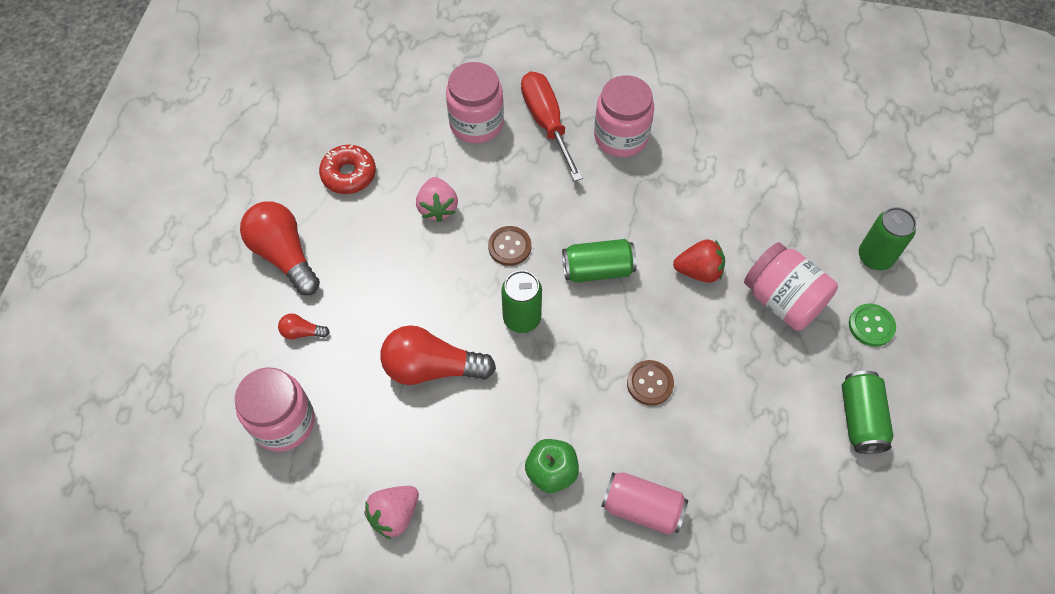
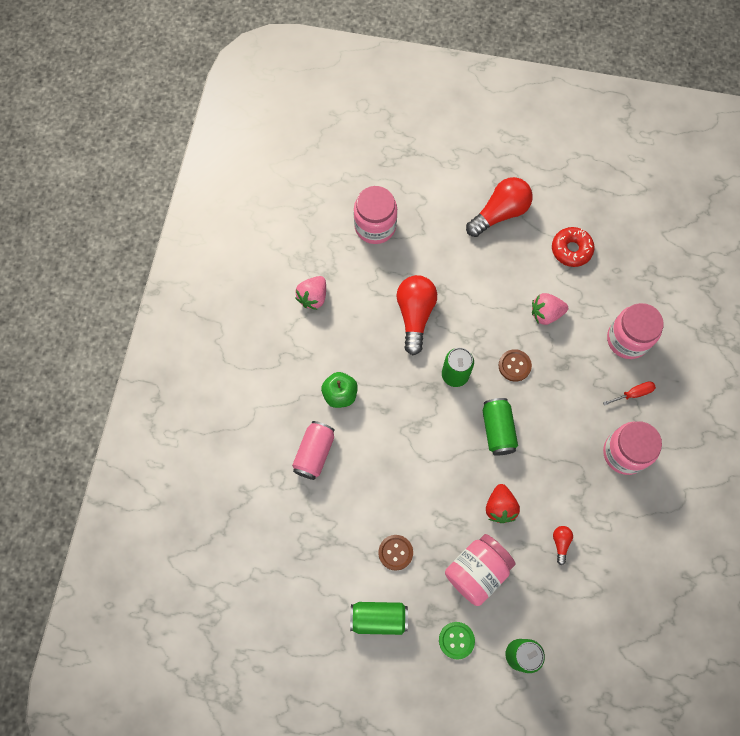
camera: 90 degrees right, 10 degrees up
(302, 332) = (440, 231): red light bulb -> red light bulb (560, 543)
(394, 515) = (313, 297): pink strawberry -> pink strawberry turned 105 degrees counterclockwise
(546, 122) = (633, 394): red screwdriver -> red screwdriver, size x0.51
(650, 383) = (405, 463): brown button -> brown button (395, 552)

